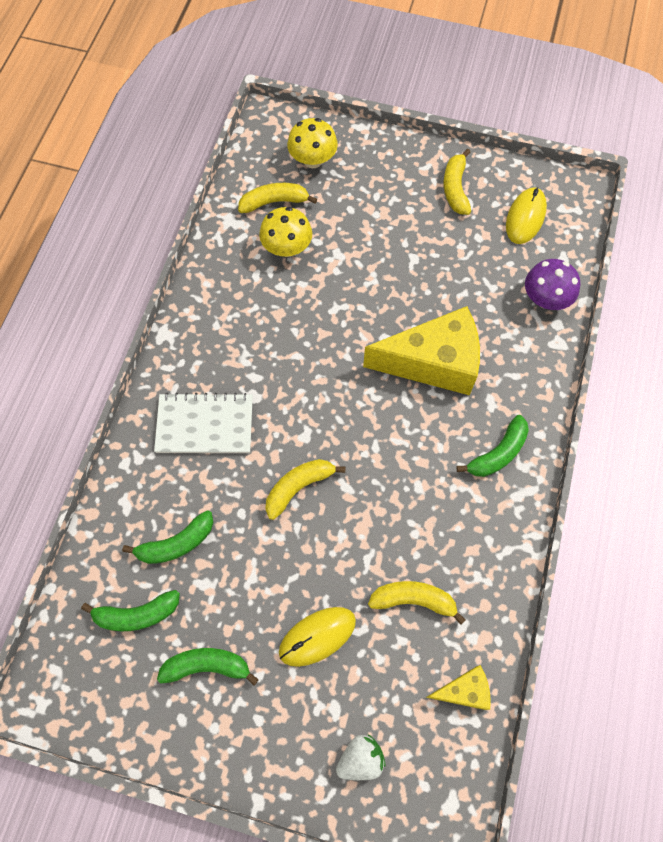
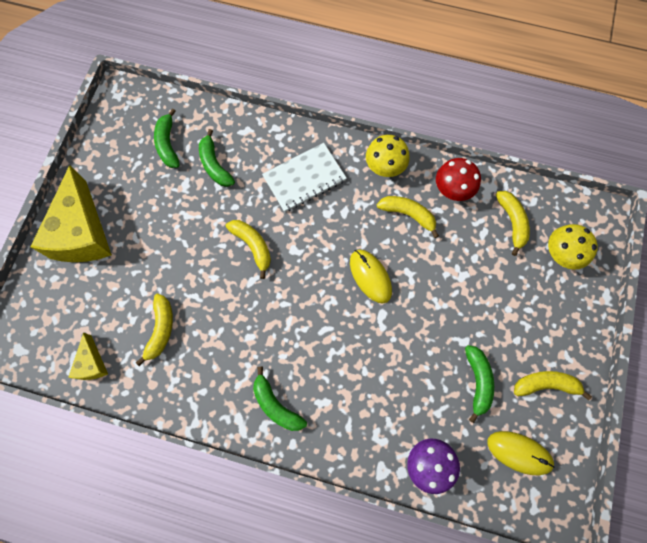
camera: 90 degrees right, 5 degrees up
(205, 425) = (304, 178): white notebook -> white notebook turned 60 degrees clockwise
(207, 666) = (129, 189): green banana -> green banana (477, 381)
(230, 257) = (453, 189): none -> red mushroom
(261, 306) = (408, 215): none -> yellow banana
(287, 247) = (466, 233): yellow mushroom -> yellow mushroom (385, 166)
(317, 636) = (141, 260): yellow mouse -> yellow mouse (370, 276)
(360, 758) = (57, 289): white strawberry -> none
(433, 362) = (360, 354): yellow cheese -> yellow cheese (82, 233)

